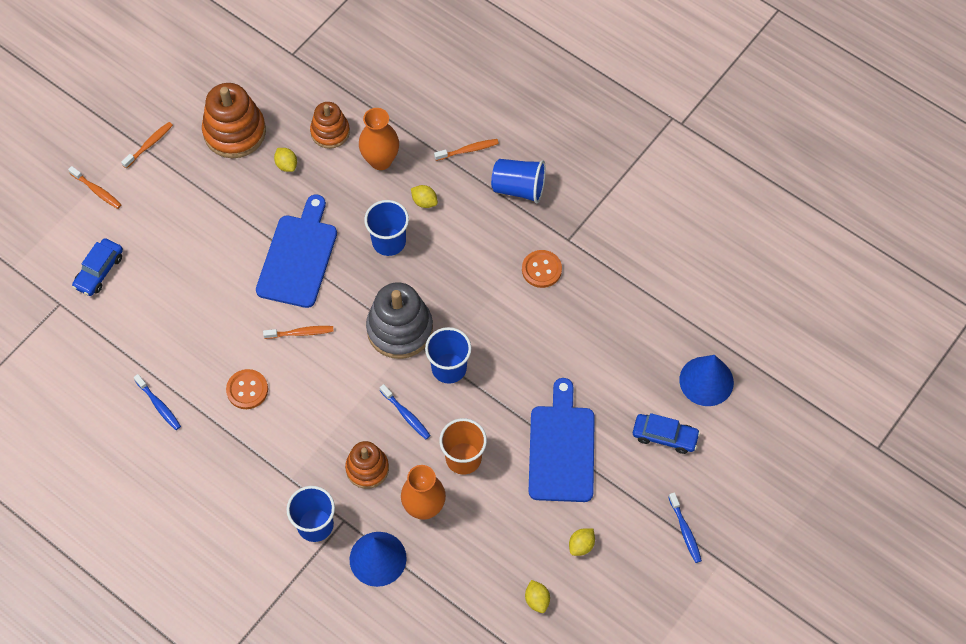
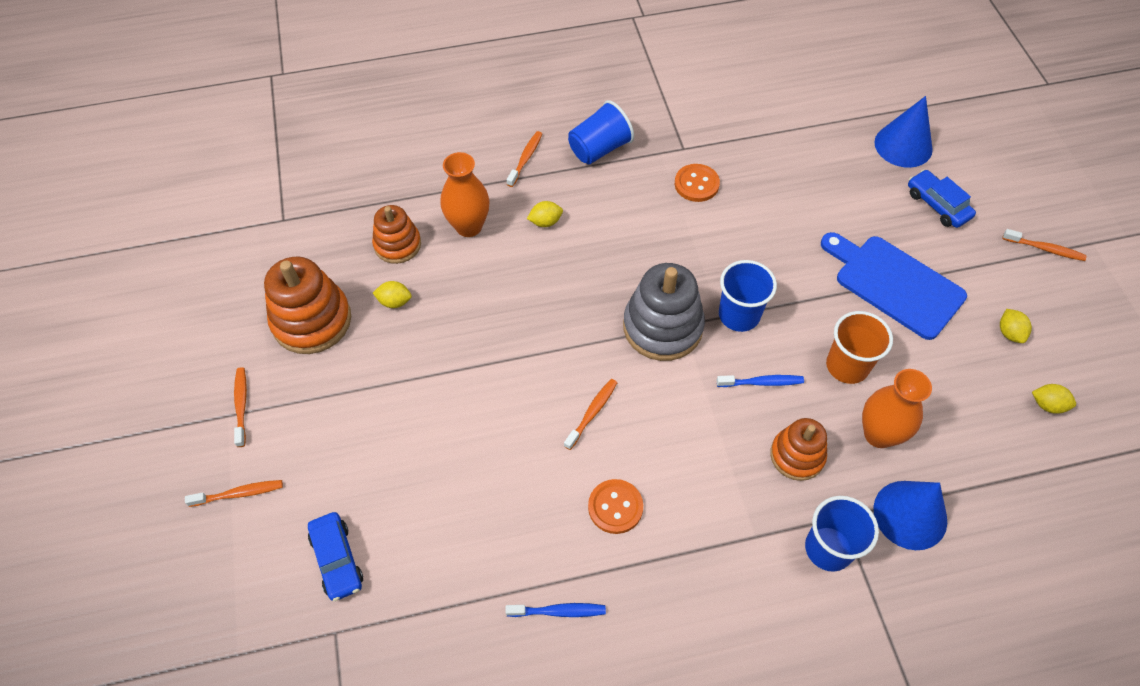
camera: 50 degrees left, 5 degrees down
(298, 257) = (505, 358): blue cutting board -> none
(389, 242) = (560, 275): blue cup -> none
(665, 436) = (937, 205): blue car -> blue car turned 90 degrees counterclockwise
(685, 531) = (1045, 249): blue toothbrush -> orange toothbrush

